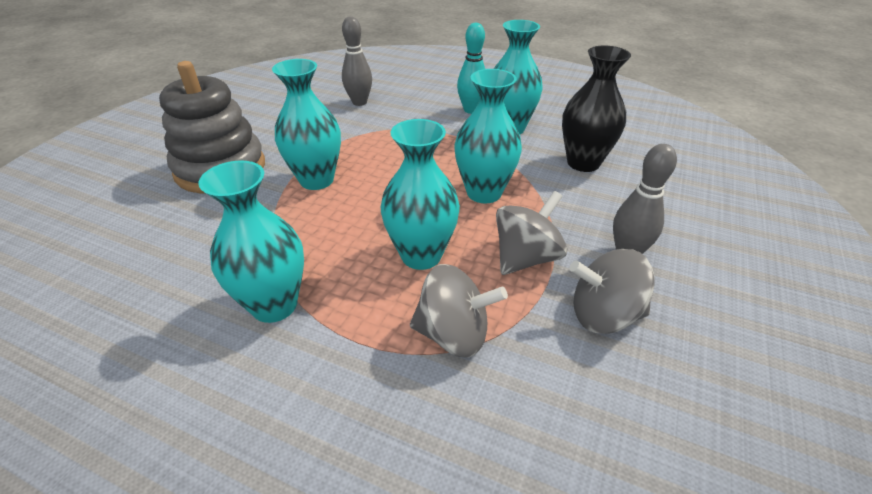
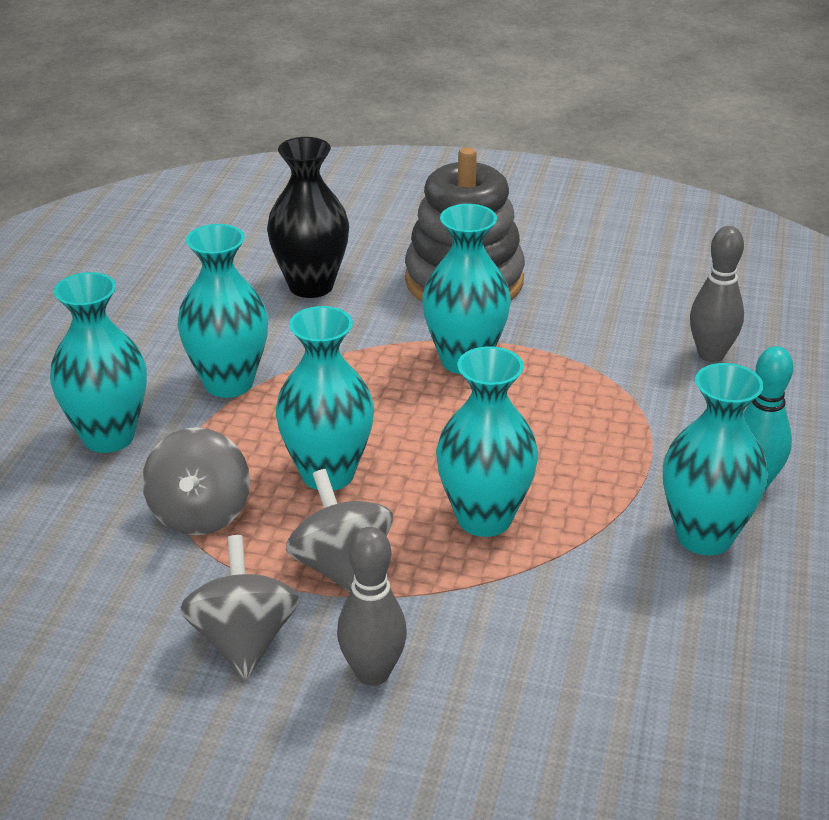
camera: 80 degrees right, 5 degrees down
(316, 404) = (108, 436): none -> turquoise vase
(526, 258) = (341, 567): grey spinning top -> grey spinning top turned 150 degrees counterclockwise
(583, 163) = (619, 633): black vase -> black vase (311, 286)

